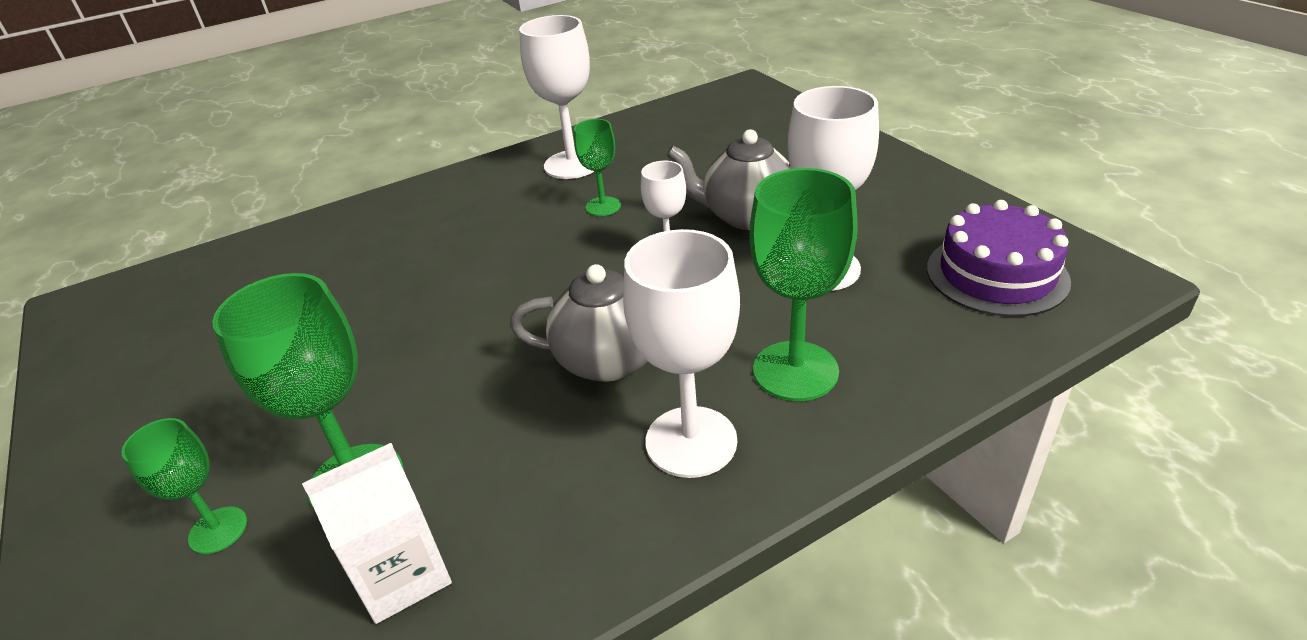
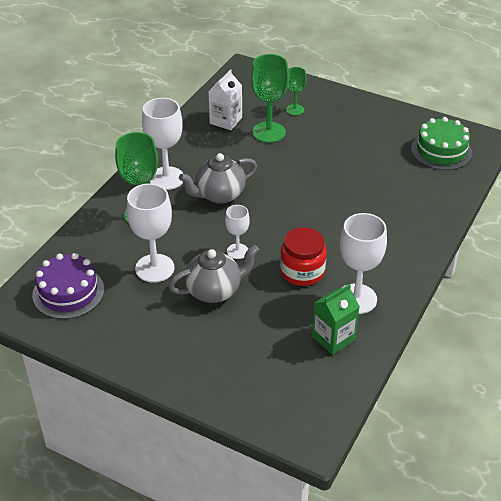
camera: 145 degrees right, 5 degrees up
(165, 308) = (441, 151): none -> green cake
(603, 206) = (302, 271): green goblet -> red jar
(642, 140) = (333, 338): none -> green carton

